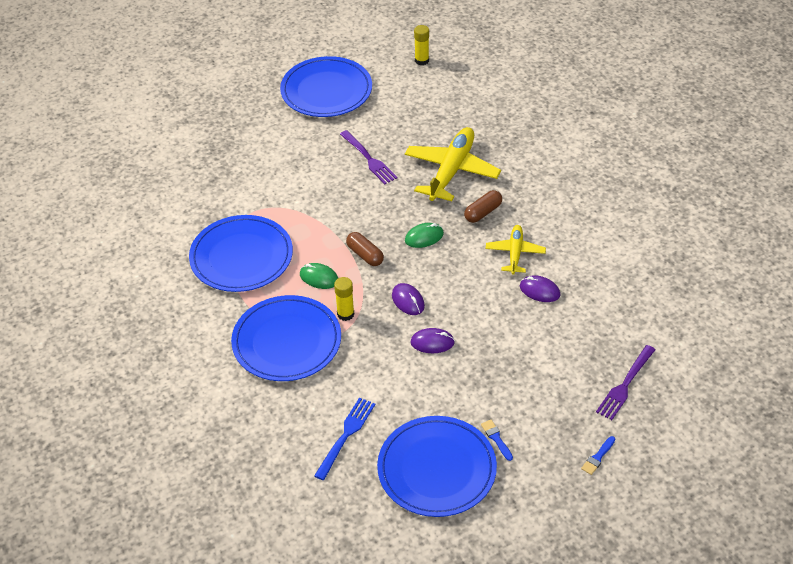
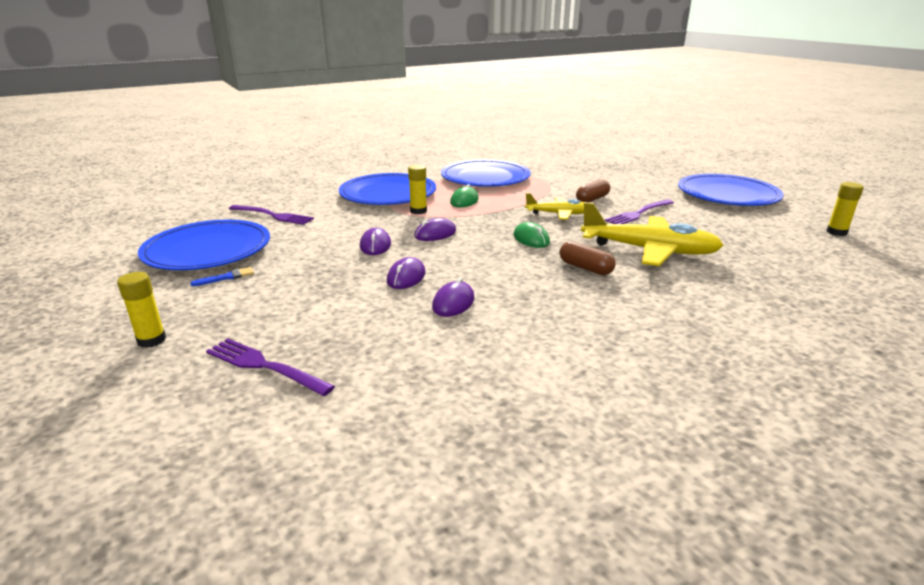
camera: 85 degrees right, 20 degrees down
(346, 436) = (273, 215): blue fork -> purple fork
(365, 255) = (497, 216): brown capsule -> brown capsule (592, 199)
(497, 318) = (406, 277): none -> purple mouse
(515, 253) = (519, 287): yellow plane -> yellow plane (558, 214)
(598, 457) = (151, 340): blue brush -> yellow glue stick

